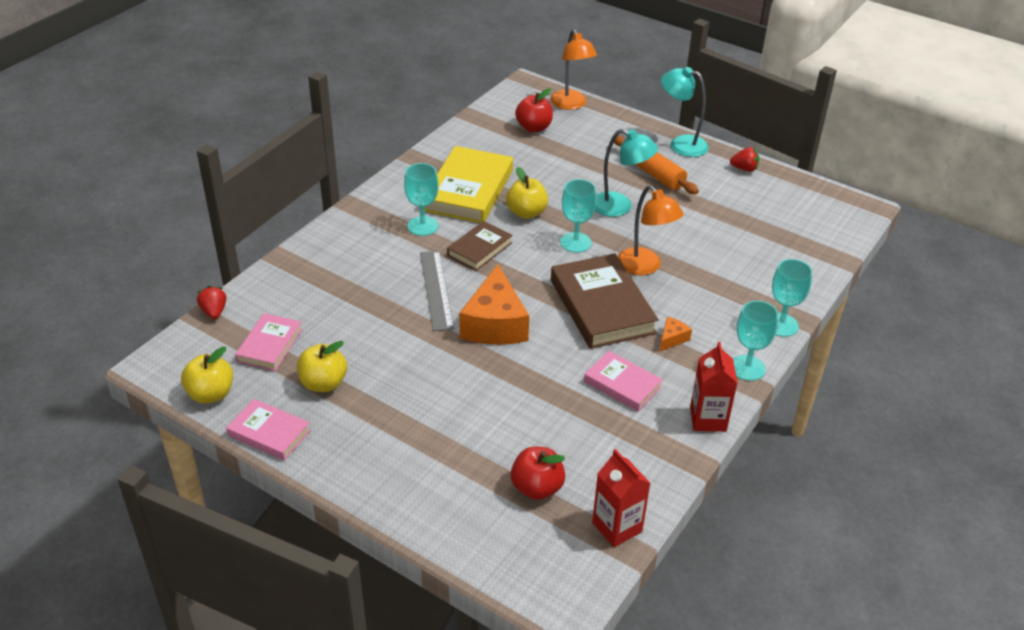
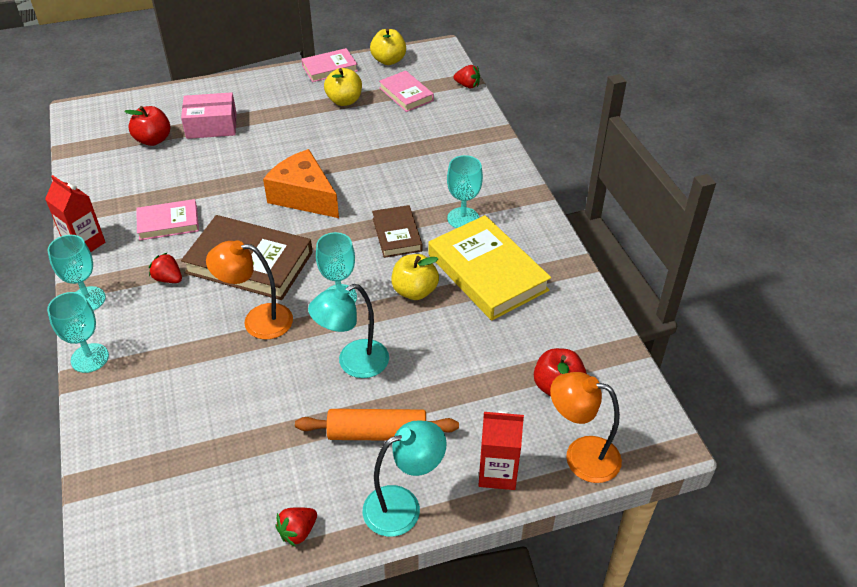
camera: 130 degrees right, 5 degrees up
(436, 290) = (375, 187): grey ruler -> none
(466, 458) = (211, 126): none -> pink box
(617, 527) = (85, 154): red carton -> red carton (497, 473)
(672, 339) = (168, 279): orange cheese -> red strawberry

